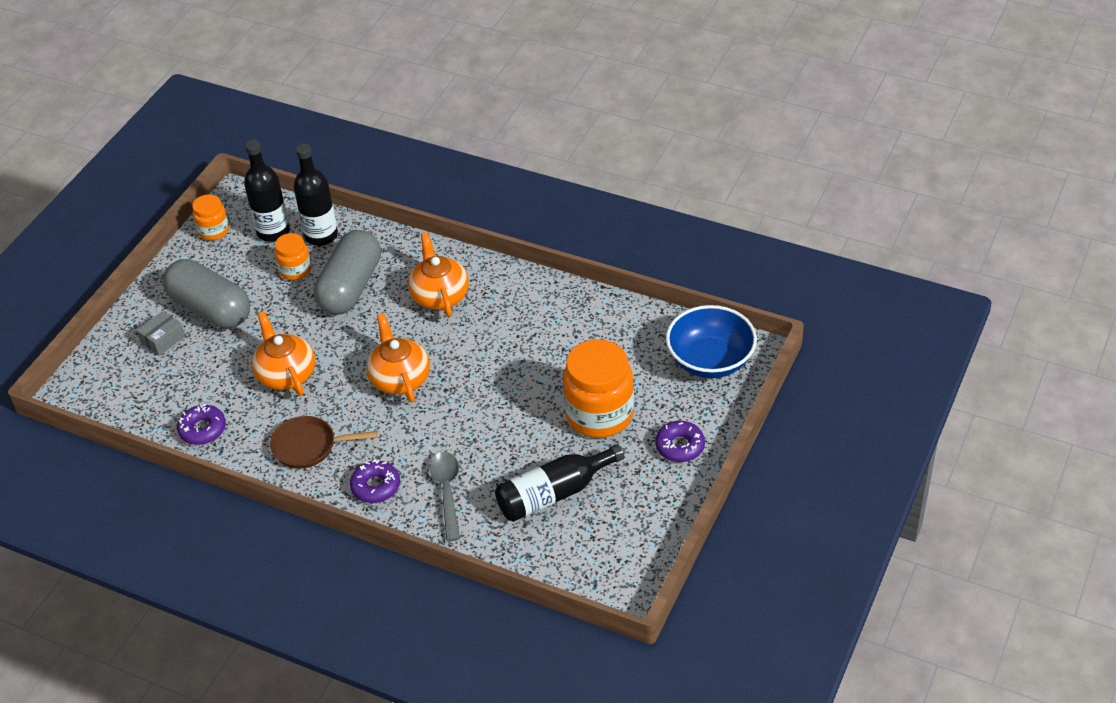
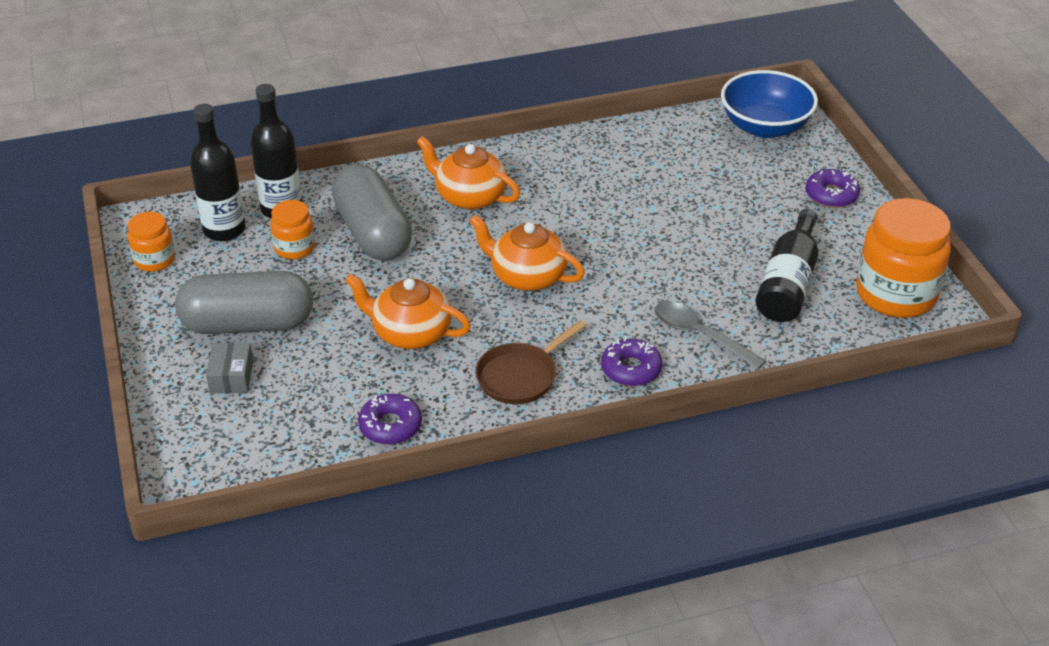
camera: 45 degrees left, 5 degrees down
(599, 414) = (737, 208): orange jar -> orange jar (896, 294)

